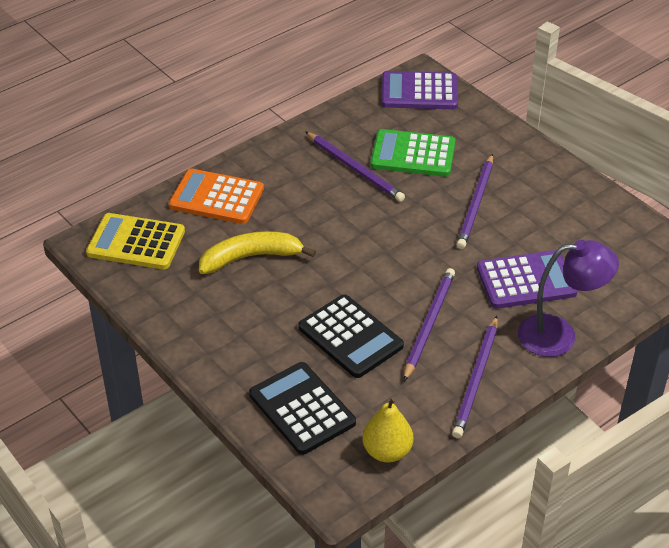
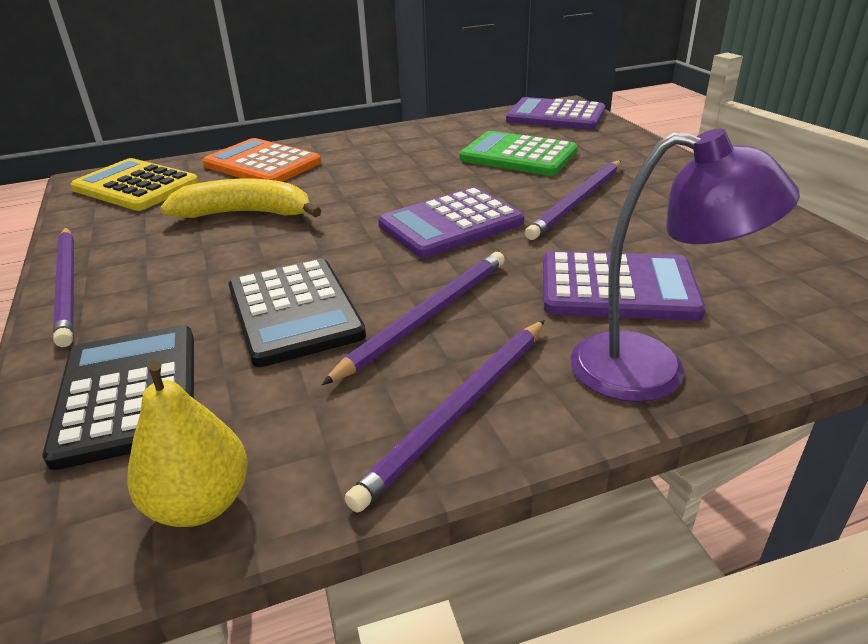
camera: 20 degrees right, 10 degrees down
(355, 169) = (439, 159): purple pencil -> purple pencil (67, 286)
(402, 242) = (451, 224): none -> purple calculator

